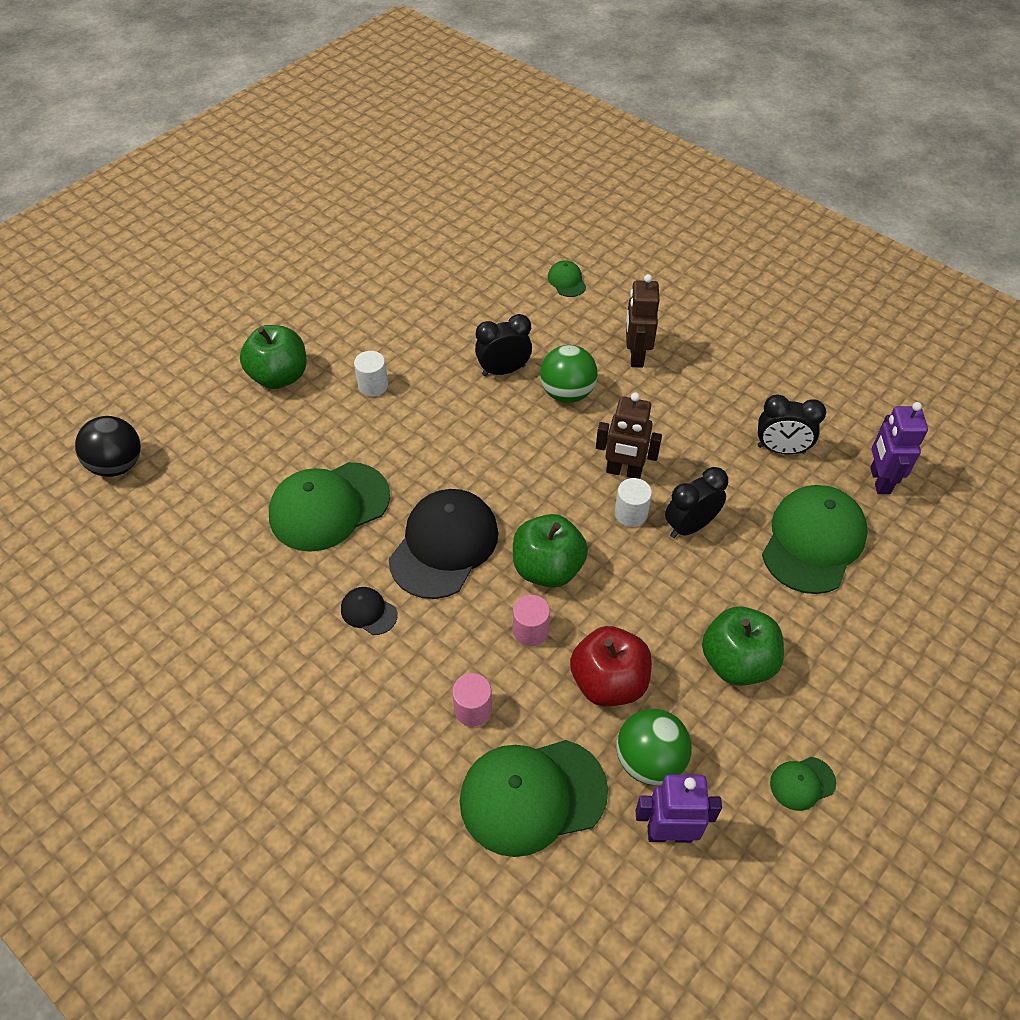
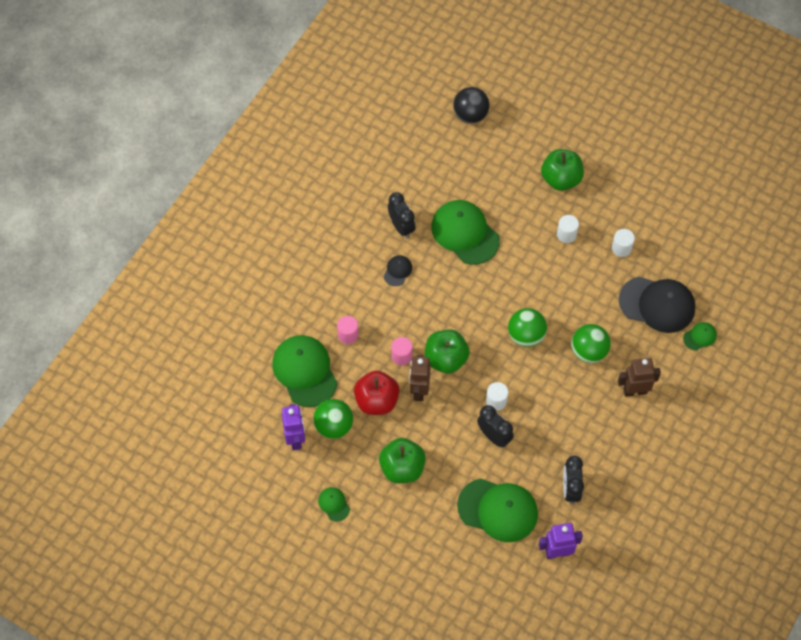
camera: 80 degrees right, 10 degrees up
(414, 332) = (621, 248): none -> white cylinder
(444, 545) = (450, 300): black cap -> black cap (657, 304)
(503, 370) = (599, 309): black clock -> black clock (401, 227)
(527, 459) = (526, 335): none -> green ball
(623, 472) = (529, 393): brown robot -> brown robot (419, 390)

